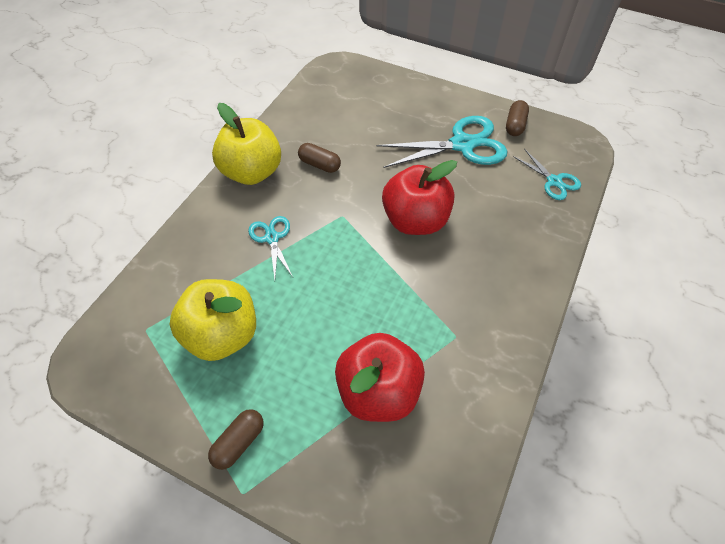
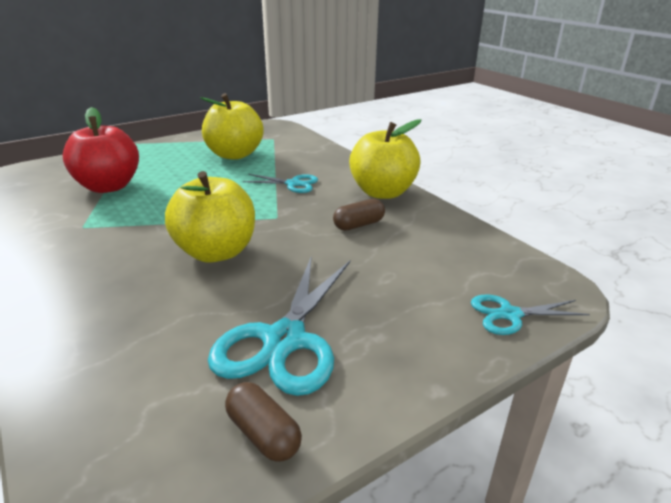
camera: 120 degrees right, 25 degrees down
(239, 442) = (161, 147): brown capsule -> none
(415, 220) = (216, 252): red apple -> yellow apple
(554, 181) = (105, 402): turquoise scissors -> turquoise scissors (510, 314)

